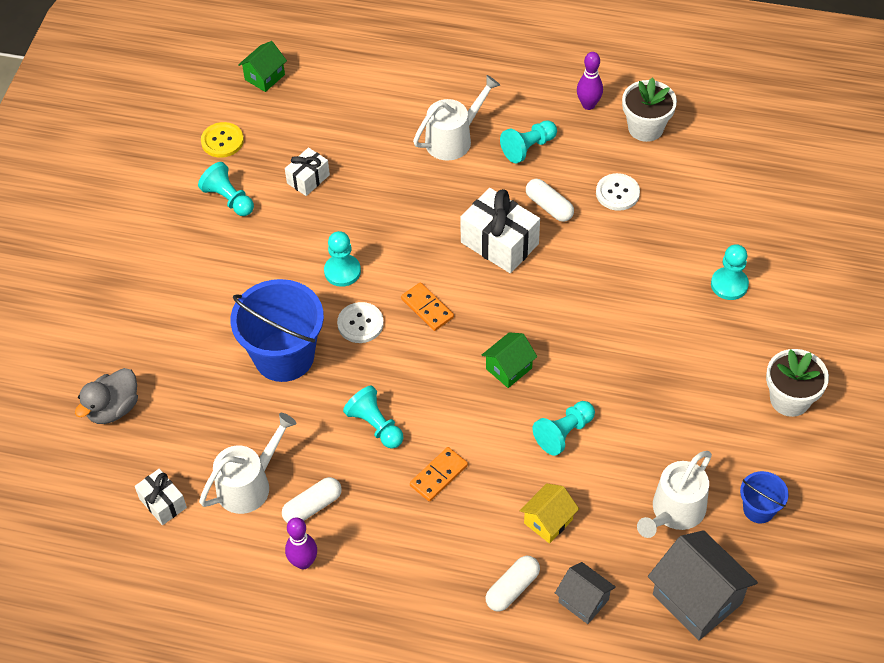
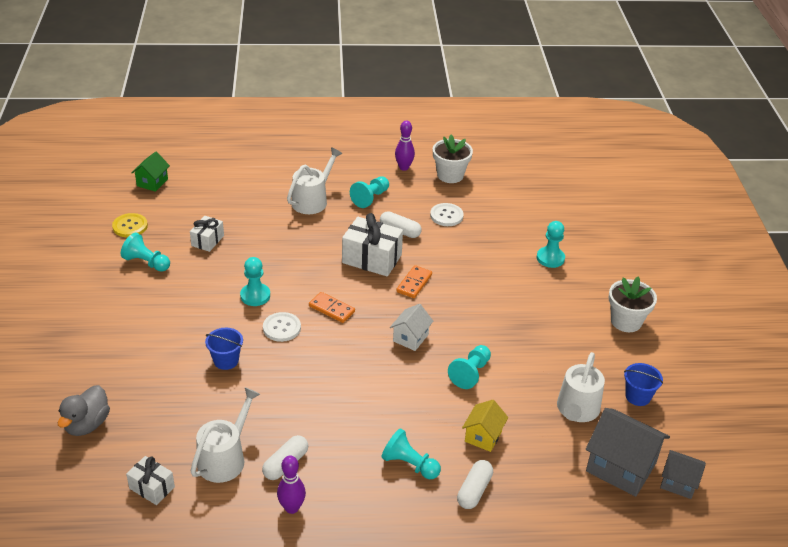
camera: 20 degrees left, 15 degrees down
(284, 356) = (226, 360): blue bucket -> blue bucket, size x0.49
(375, 425) = (318, 395): turquoise pawn -> turquoise pawn (409, 464)
(438, 475) = (383, 421): orange domino -> orange domino (414, 283)
(509, 368) = (410, 338): green house -> white house
(583, 601) = (534, 487): grey house -> grey house (678, 483)

